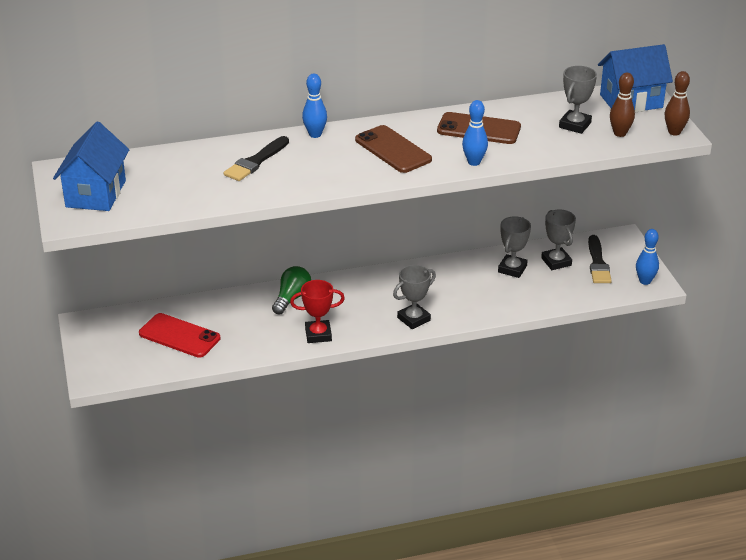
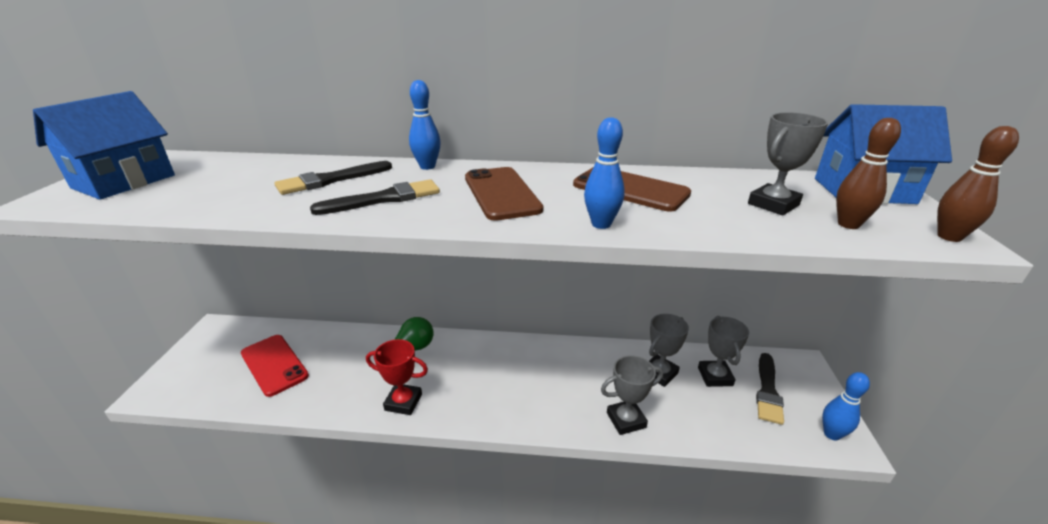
camera: 20 degrees right, 5 degrees down
(316, 170) = (384, 199): none -> black brush
(413, 319) = (518, 411): grey trophy -> grey trophy (626, 420)

